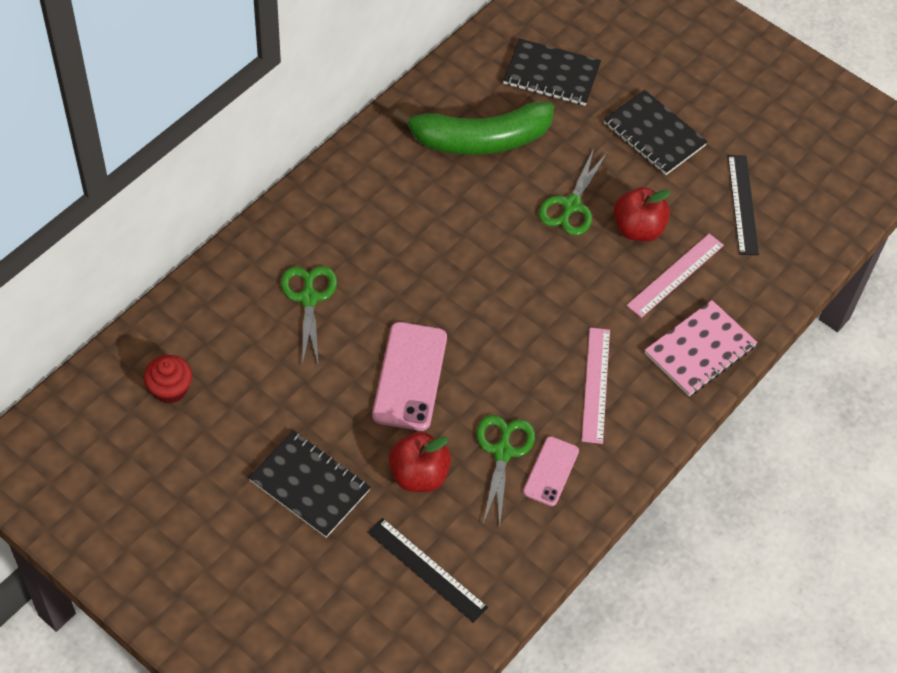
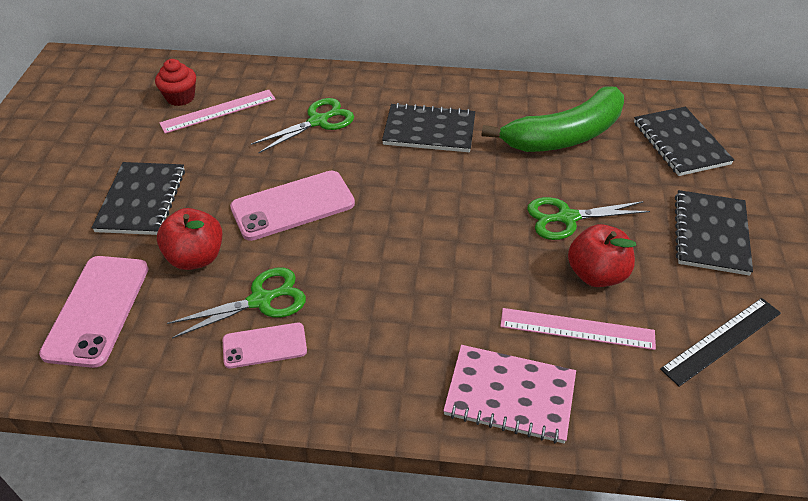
camera: 60 degrees right, 10 degrees down
(393, 225) = (429, 130): none -> black notebook
(427, 569) = (97, 310): black ruler -> pink phone
(480, 140) = (564, 136): green banana -> green banana turned 75 degrees counterclockwise
(596, 384) = (391, 331): pink ruler -> pink ruler (218, 111)

